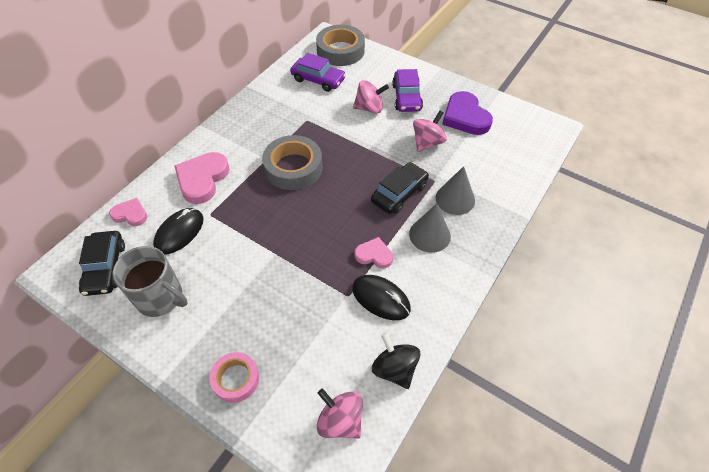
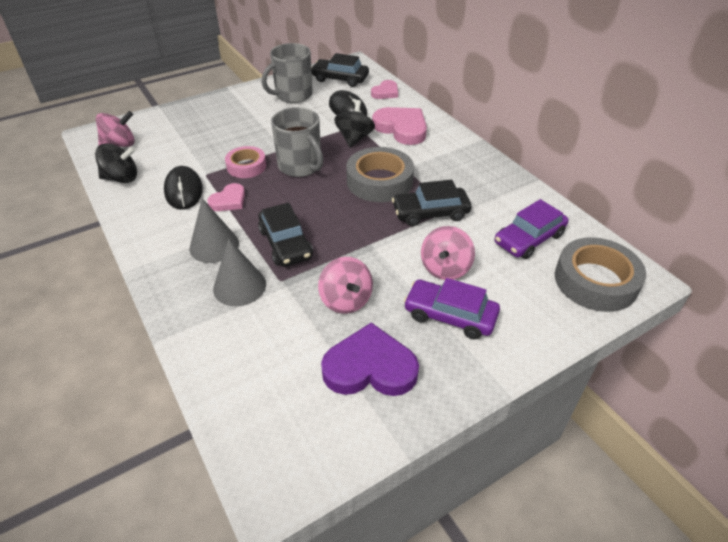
camera: 115 degrees right, 10 degrees down
(234, 207) = (354, 138): none -> black spinning top
(236, 379) = (198, 112): pink tape -> pink tape (246, 166)
(298, 227) = (300, 166): none -> grey mug
(317, 129) = (430, 213): none -> black car
(381, 298) = (184, 190): black mouse -> black mouse turned 75 degrees counterclockwise

